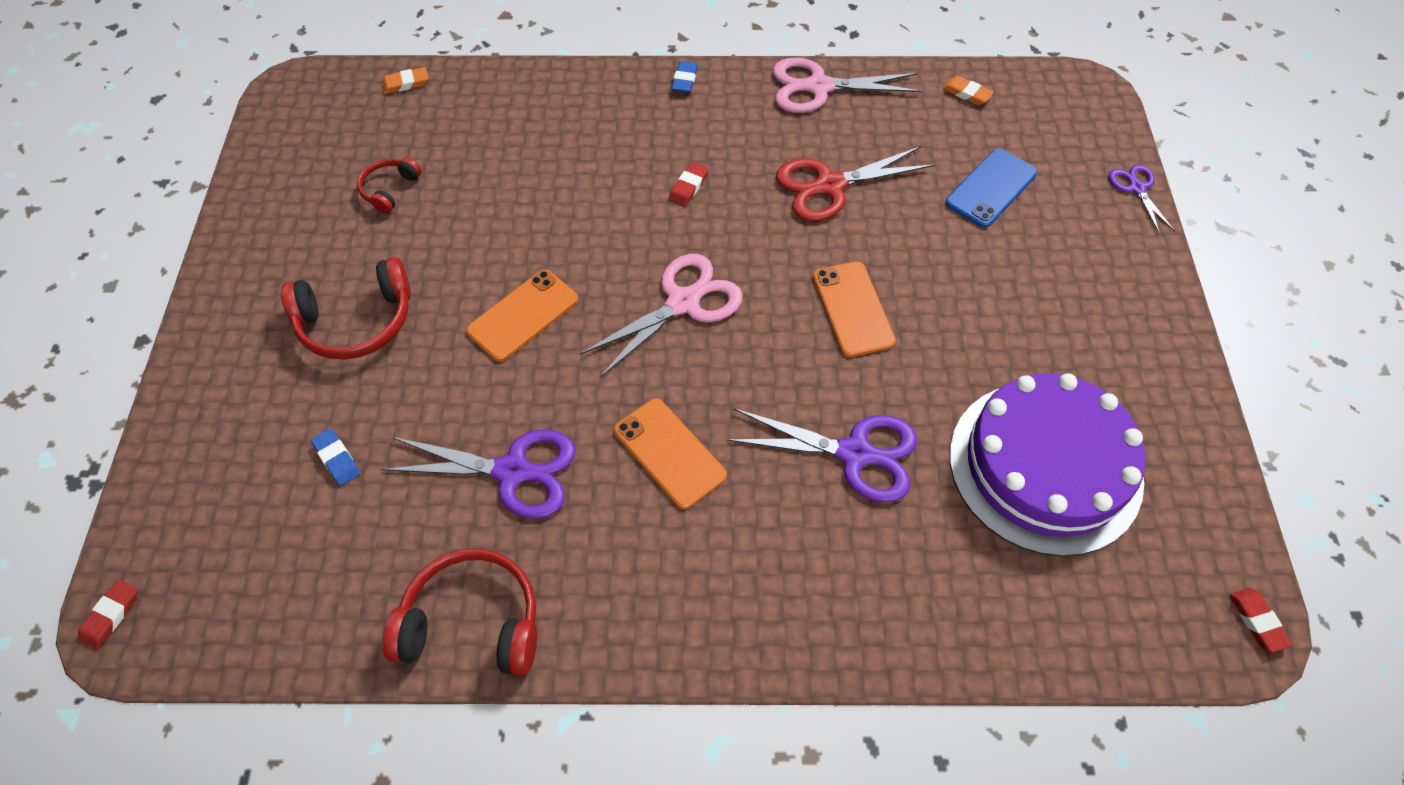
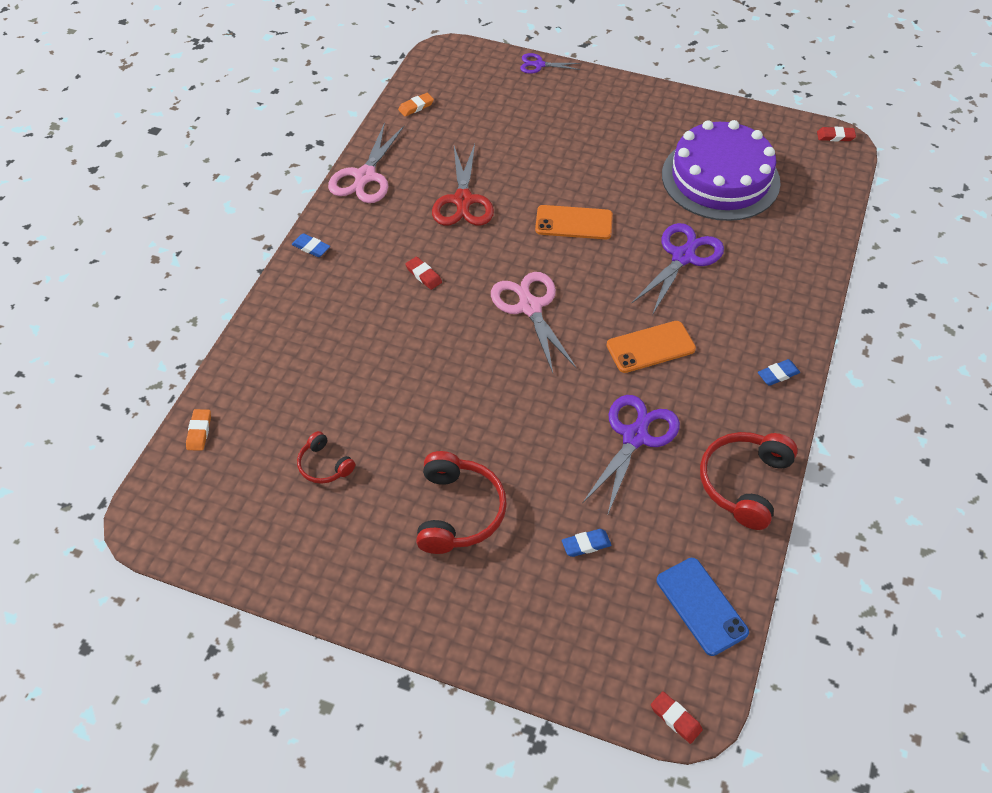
camera: 70 degrees left, 5 degrees down
(523, 315) = (500, 401): orange phone -> none
(681, 629) = (778, 374): none -> blue eraser
(991, 188) = (506, 126): blue phone -> blue phone (701, 606)

